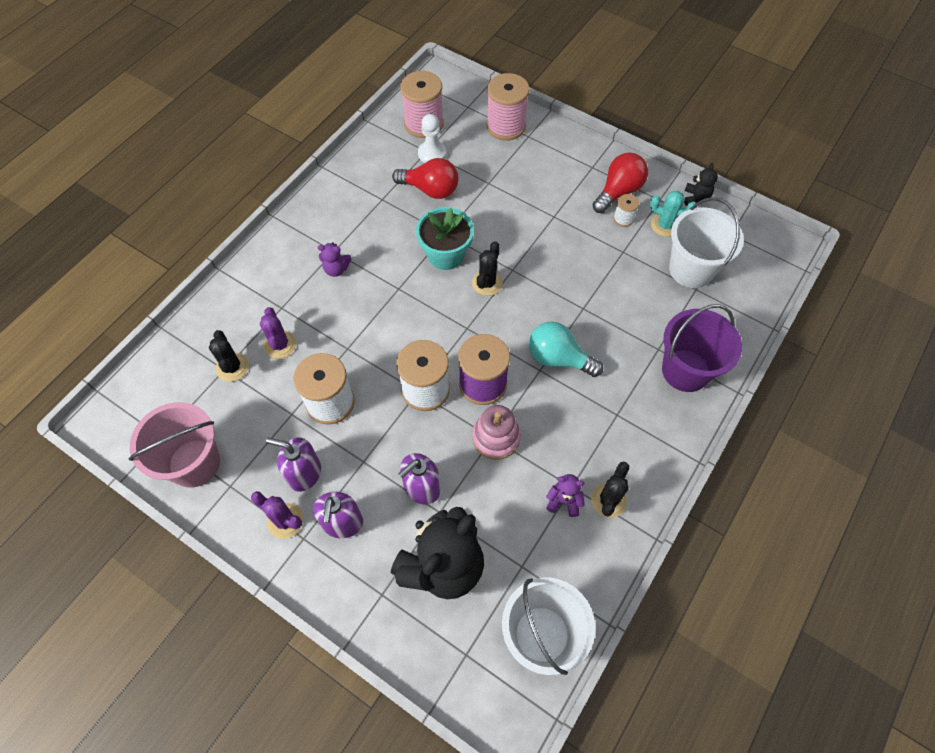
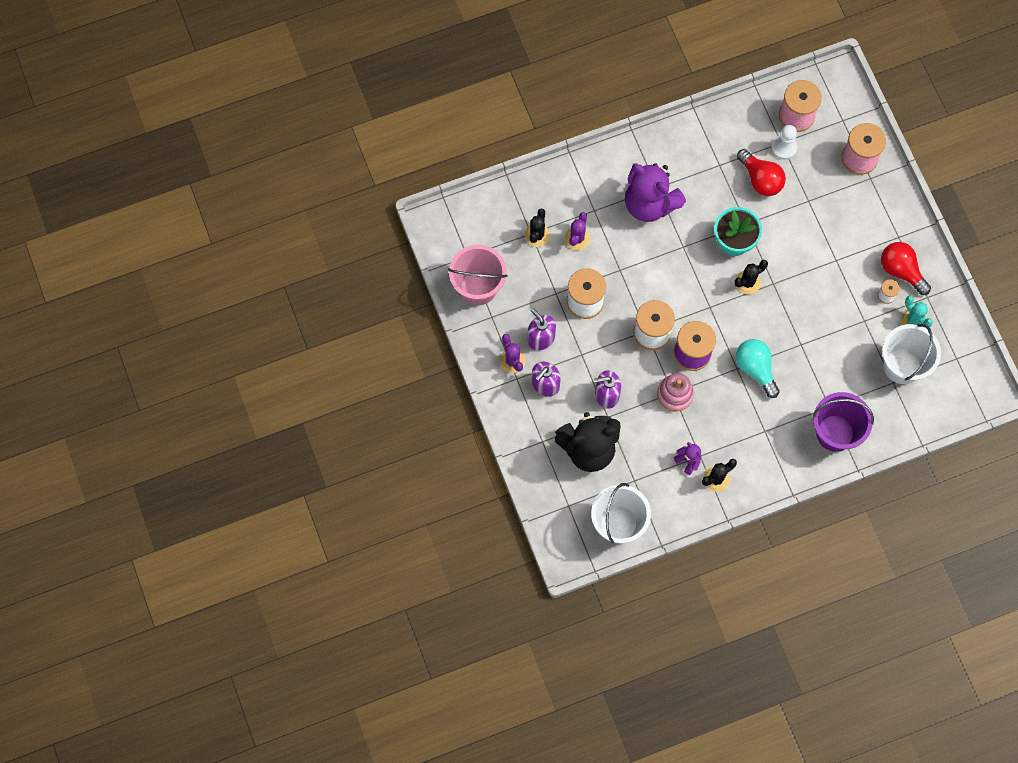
camera: 35 degrees right, 10 degrees up
(336, 269) = (649, 204): purple teddy bear -> purple teddy bear, size x2.39
(618, 192) = (901, 271): red light bulb -> red light bulb turned 120 degrees counterclockwise
(696, 198) = (956, 313): black teddy bear -> none

